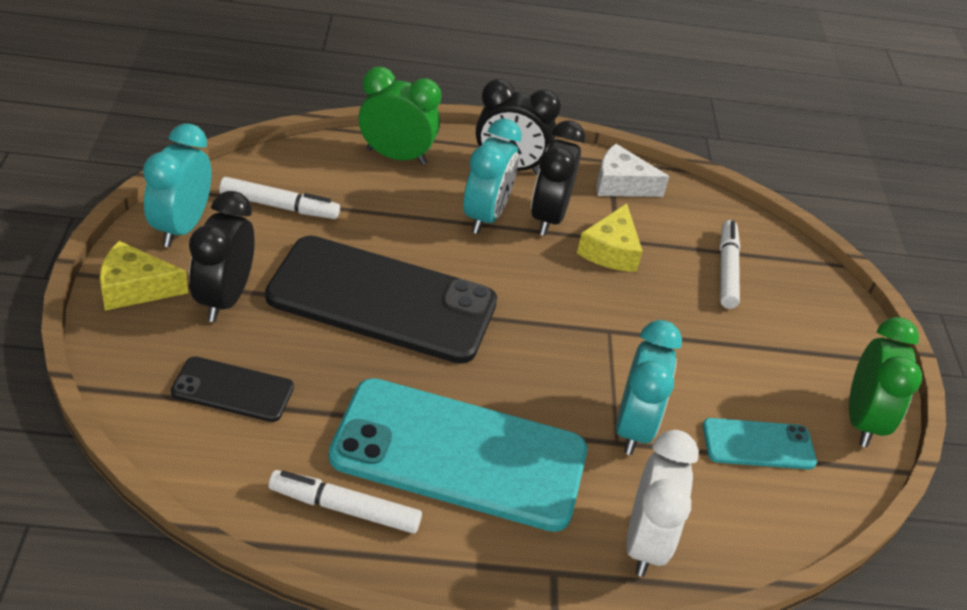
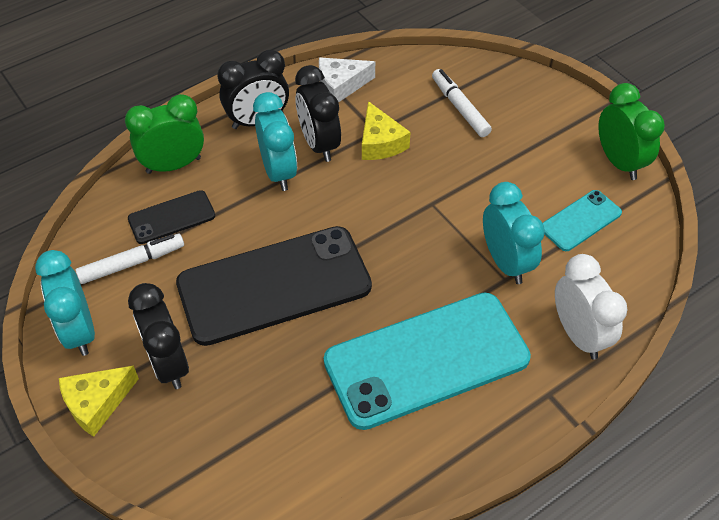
camera: 30 degrees left, 10 degrees up
(233, 390) = (244, 426): black phone -> black phone (171, 217)
(344, 509) = (396, 451): white marker -> none

